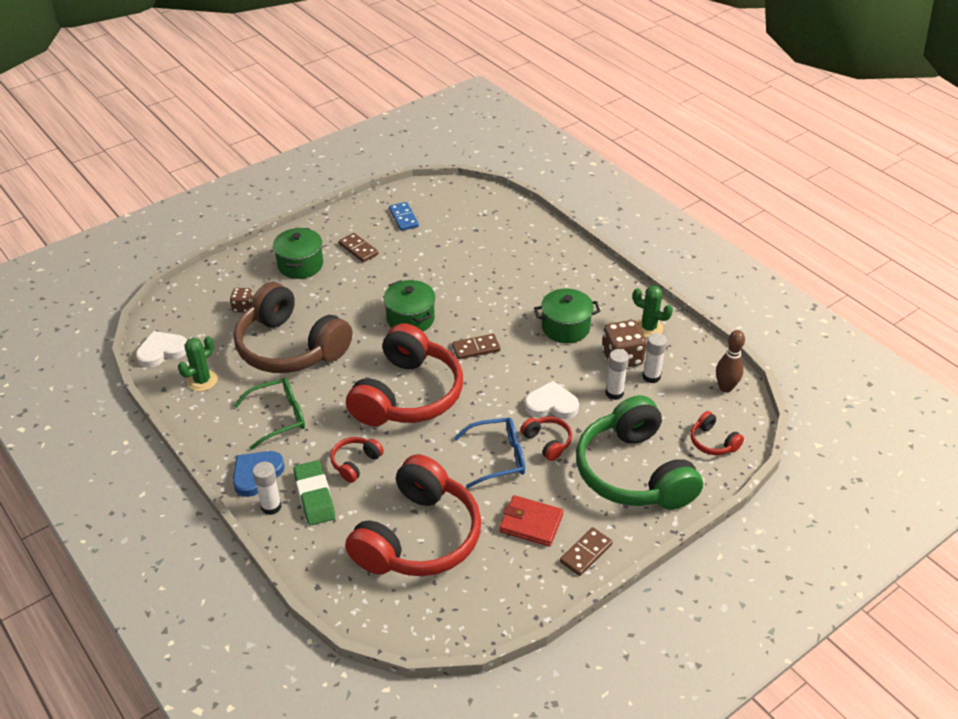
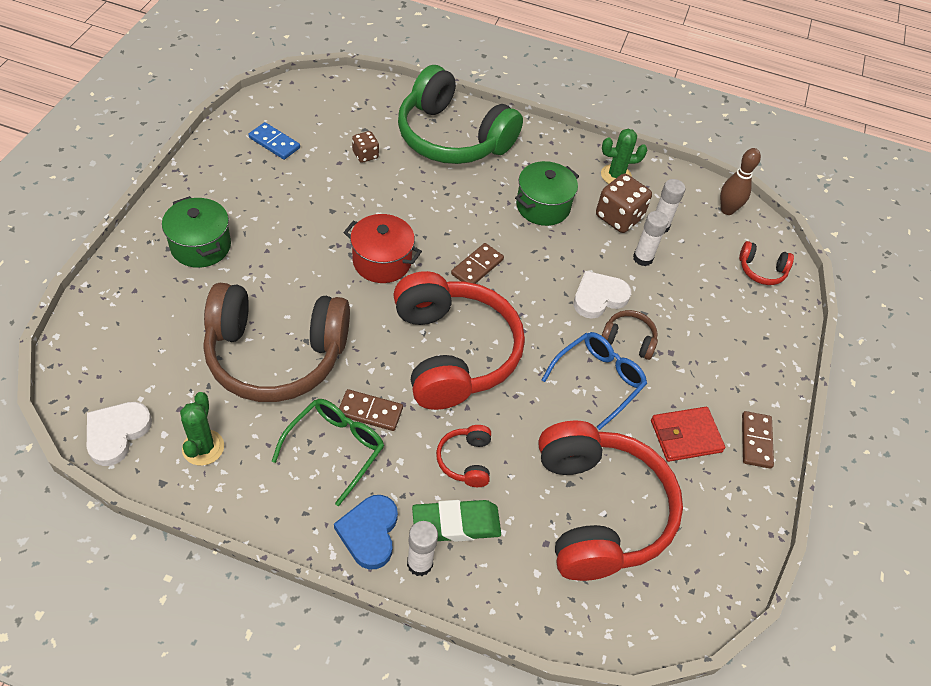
camera: 40 degrees left, 10 degrees up
(243, 307) = (175, 329): brown dice -> brown dice (365, 155)
(314, 496) = (456, 524): green eraser -> green eraser turned 45 degrees counterclockwise
(358, 249) = (254, 200): brown domino -> brown domino (370, 411)
(410, 319) = (382, 261): green pot -> red pot
(547, 442) = (628, 340): red headphones -> brown headphones
(634, 472) = (726, 334): green headphones -> green headphones (452, 137)

